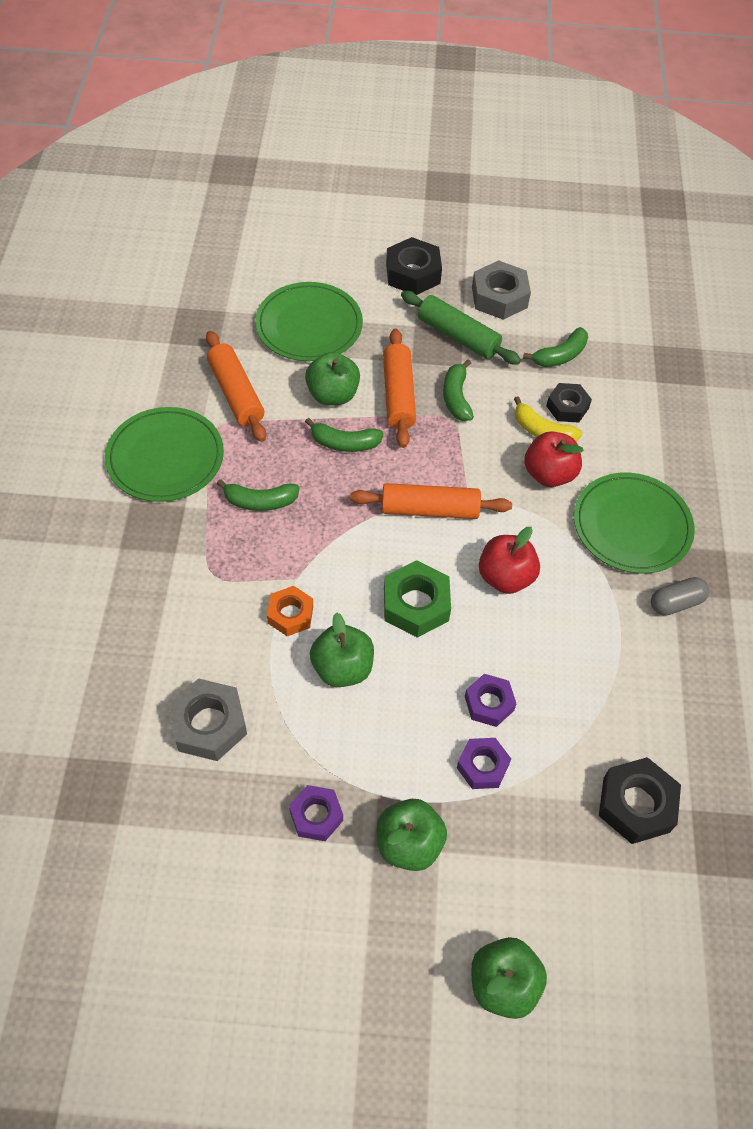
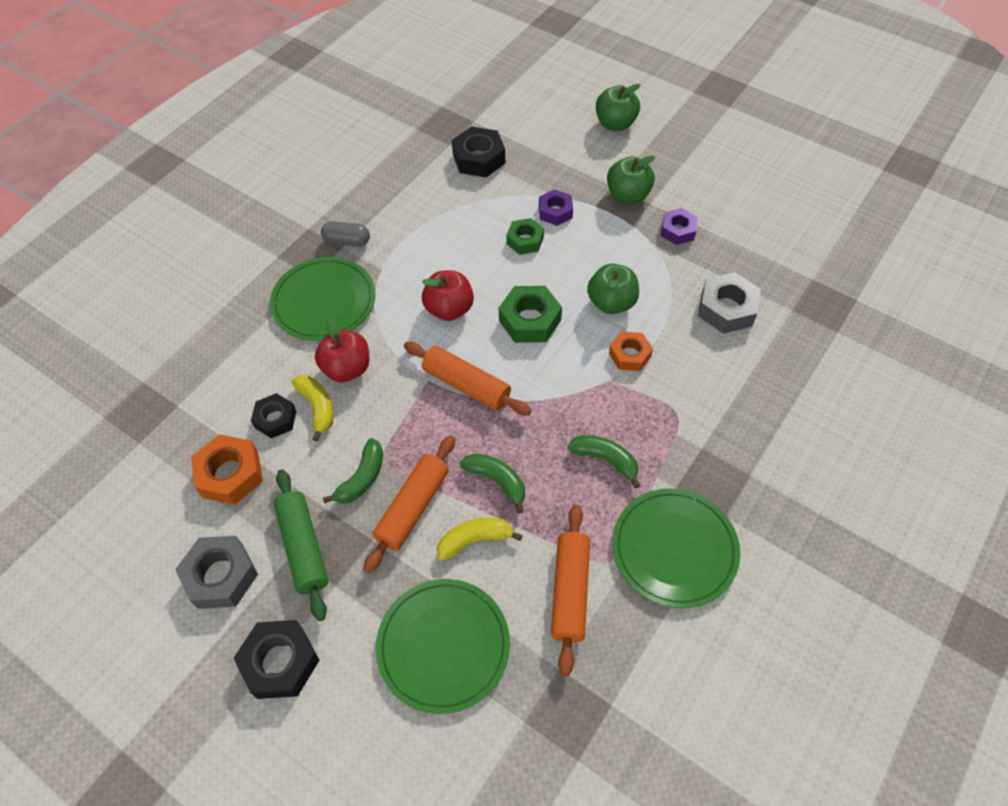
camera: 145 degrees left, 0 degrees up
(332, 395) = (474, 540): green apple -> yellow banana
(489, 703) = (525, 240): purple nut -> green nut
(560, 355) = (230, 474): green banana -> orange nut

